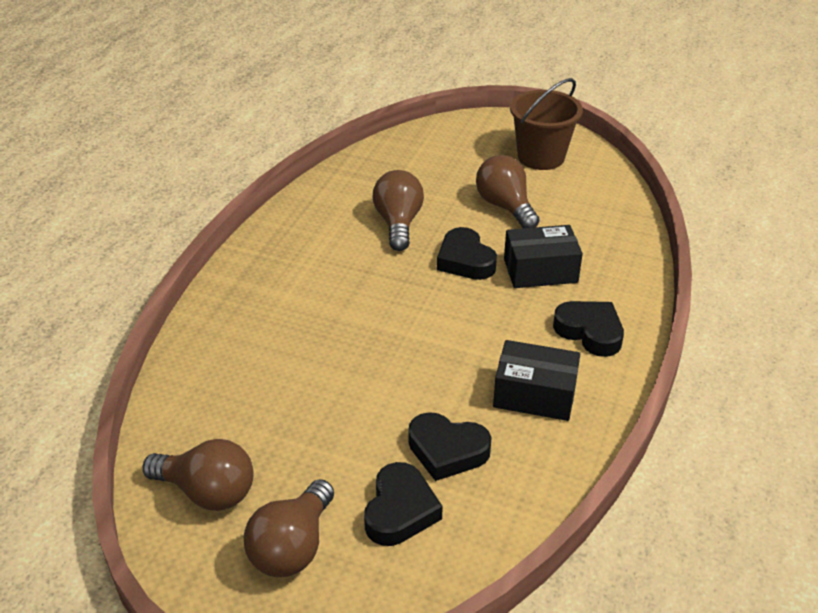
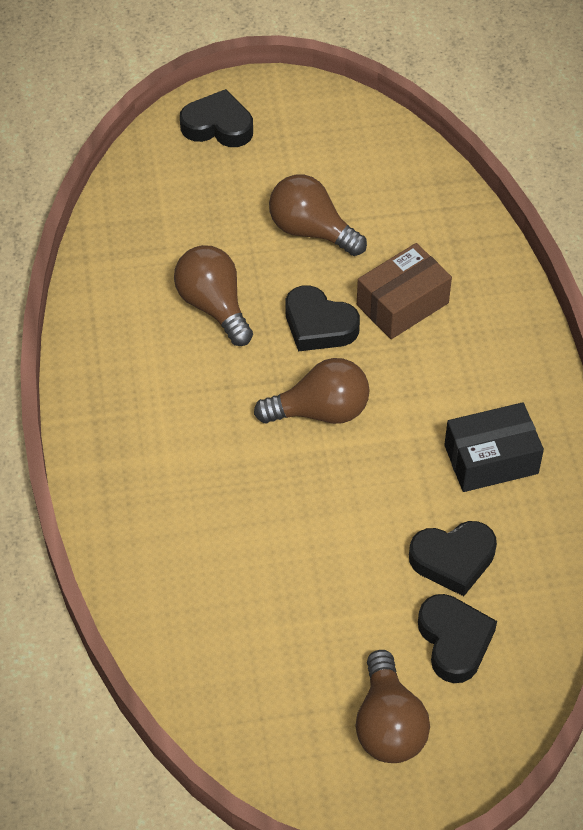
camera: 30 degrees left, 15 degrees up
(207, 492) = (270, 714): brown light bulb -> brown light bulb (320, 411)
(540, 270) = (402, 304): black box -> brown box
(541, 157) = (302, 139): brown bucket -> none
(590, 332) = (496, 360): black heart -> black heart (218, 126)

